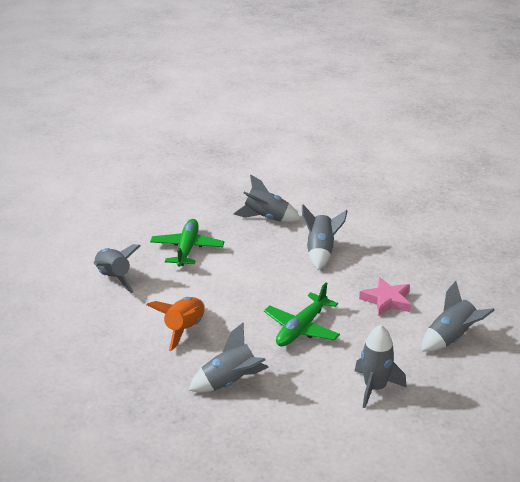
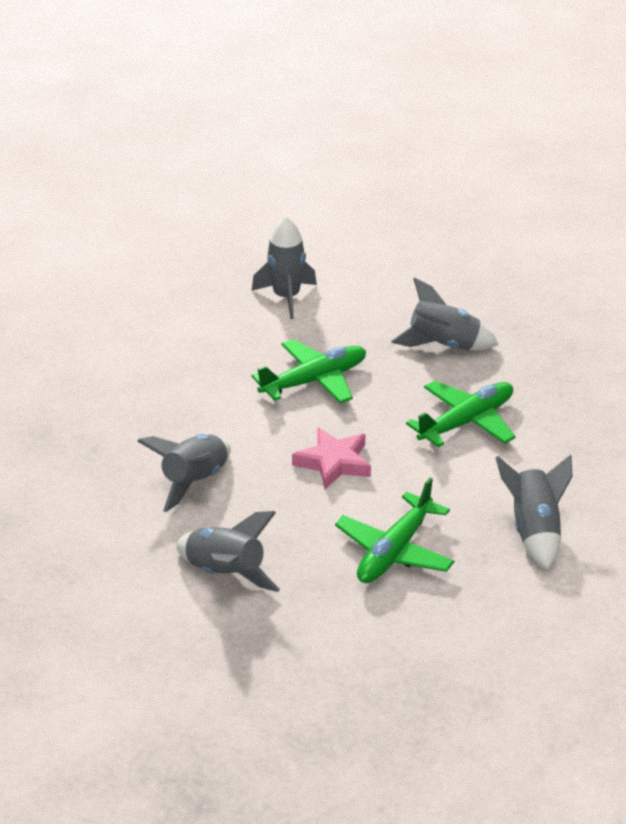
camera: 155 degrees left, 5 degrees up
(184, 329) = (466, 422): orange rocket -> green plane
(387, 300) = (174, 384): pink star -> pink star (334, 462)
(451, 338) = (148, 319): grey rocket -> none

